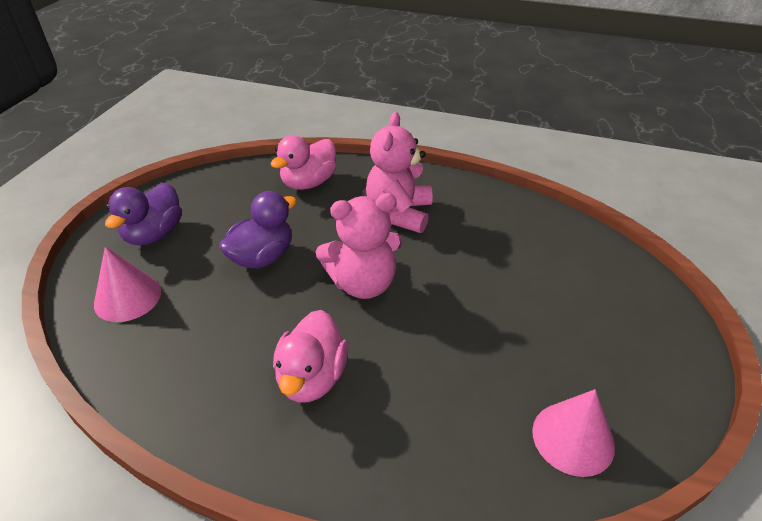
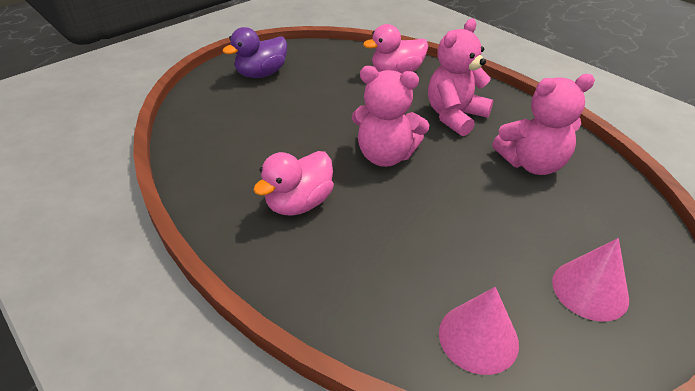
camera: 30 degrees right, 0 degrees up
(127, 297) = (217, 107): pink cone -> pink cone (590, 290)
(262, 257) = (323, 112): purple duck -> none
(499, 238) = (532, 163): none -> pink teddy bear

